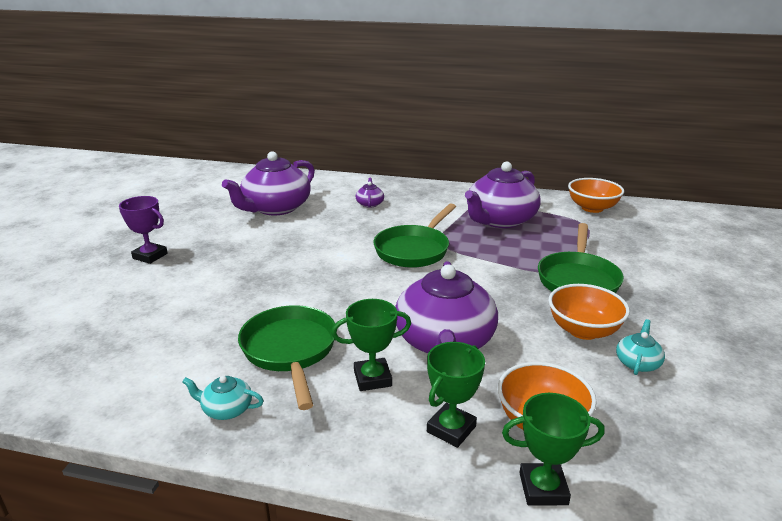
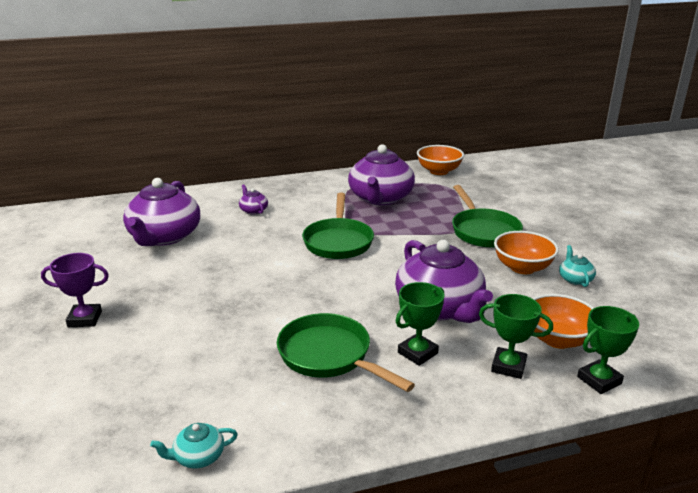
camera: 30 degrees left, 0 degrees up
(226, 409) = (331, 420): turquoise teapot -> turquoise teapot (198, 457)
(451, 429) = (508, 366): green trophy -> green trophy turned 75 degrees counterclockwise

